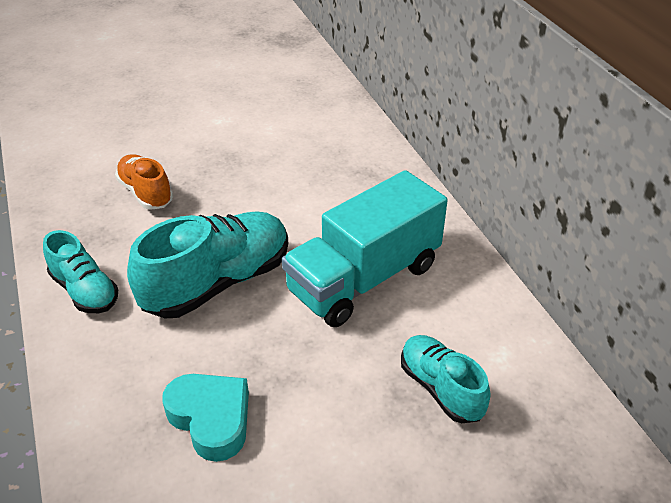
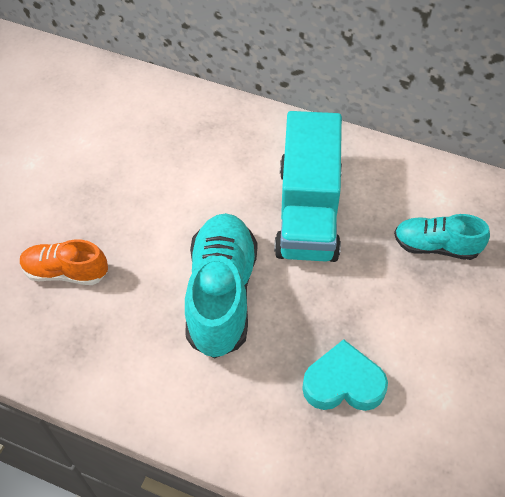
camera: 45 degrees left, 15 degrees up
(85, 291) = (138, 383): turquoise shoe -> none

